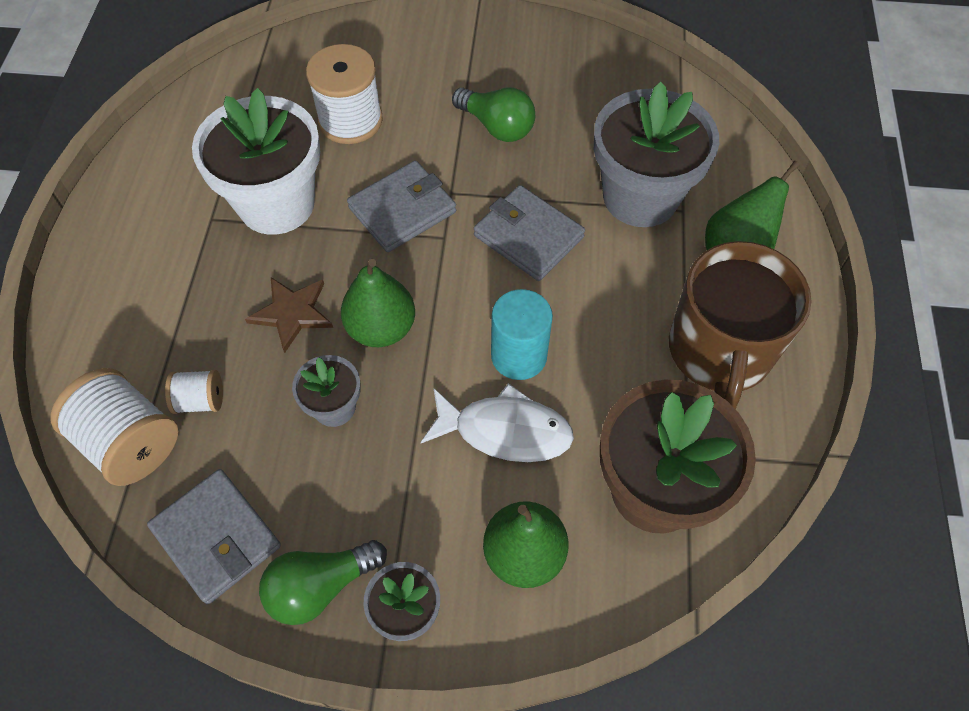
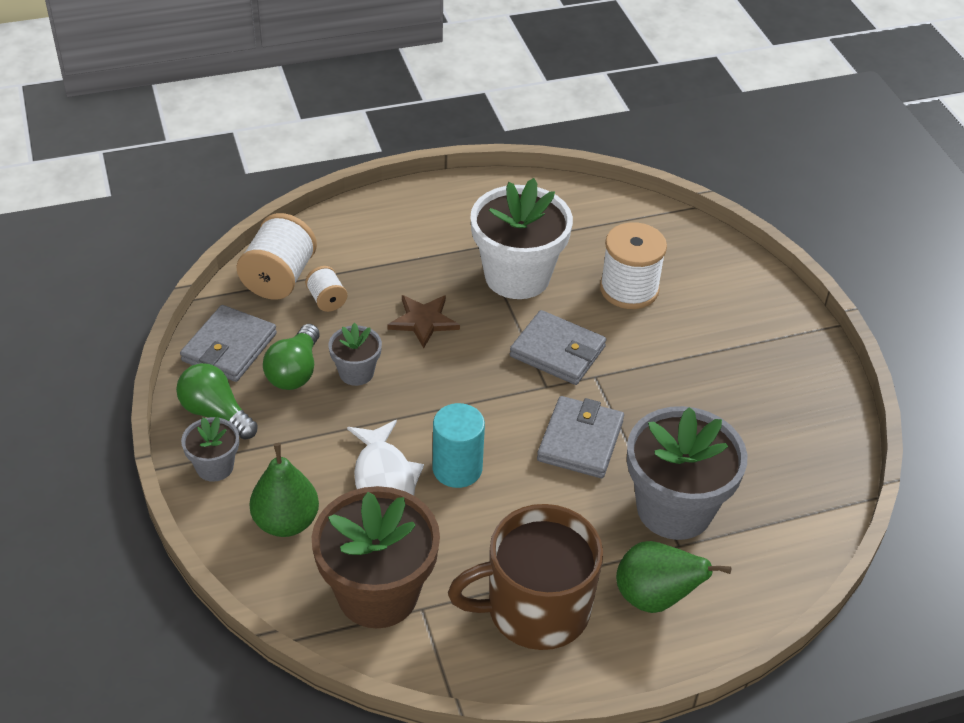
camera: 65 degrees right, 15 degrees down
(381, 328) = (438, 376): green pear -> none
(497, 126) = (687, 384): green light bulb -> green light bulb (295, 371)

